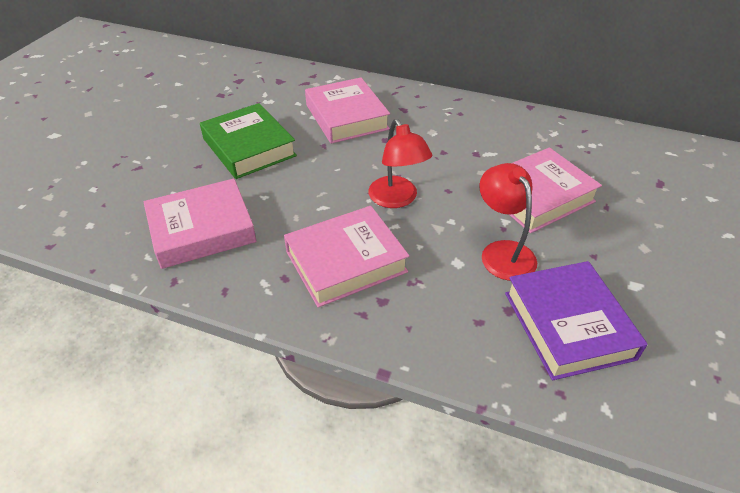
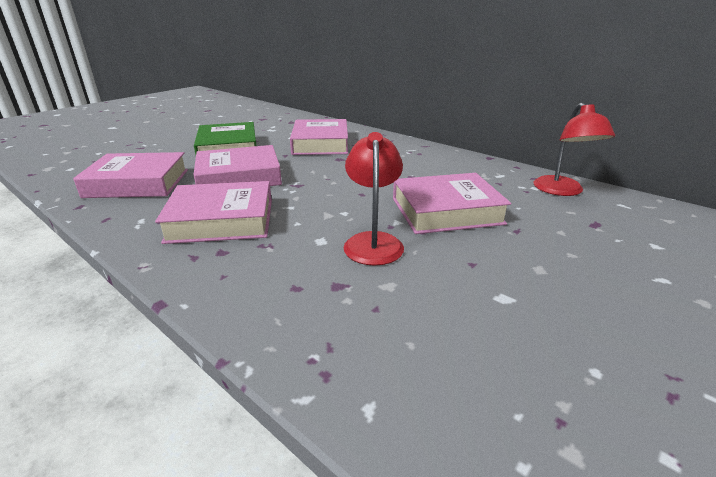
camera: 20 degrees right, 15 degrees down
(305, 193) = (239, 177): none -> pink book
(397, 199) = (310, 192): red lamp -> red lamp (562, 191)
(568, 325) = (391, 313): purple book -> none

